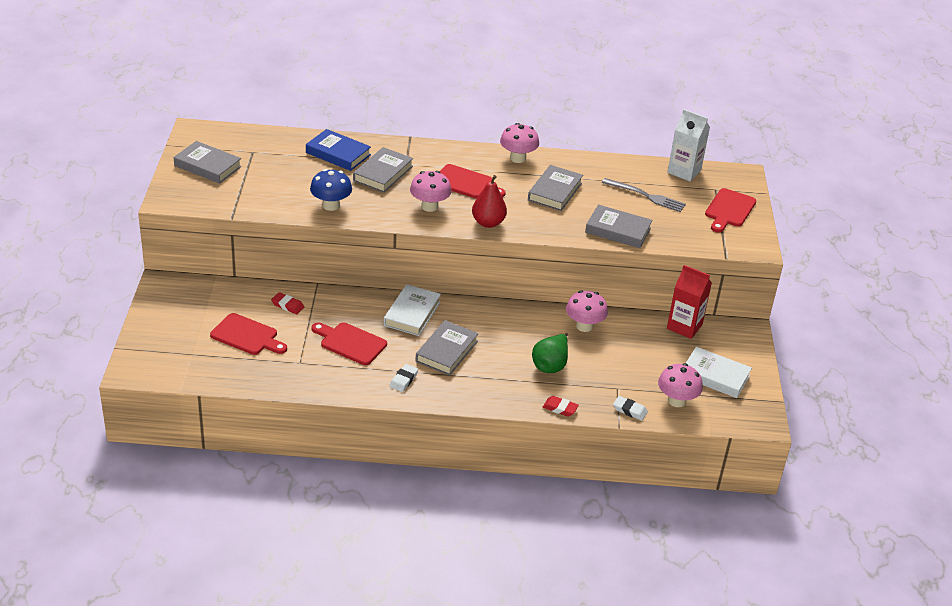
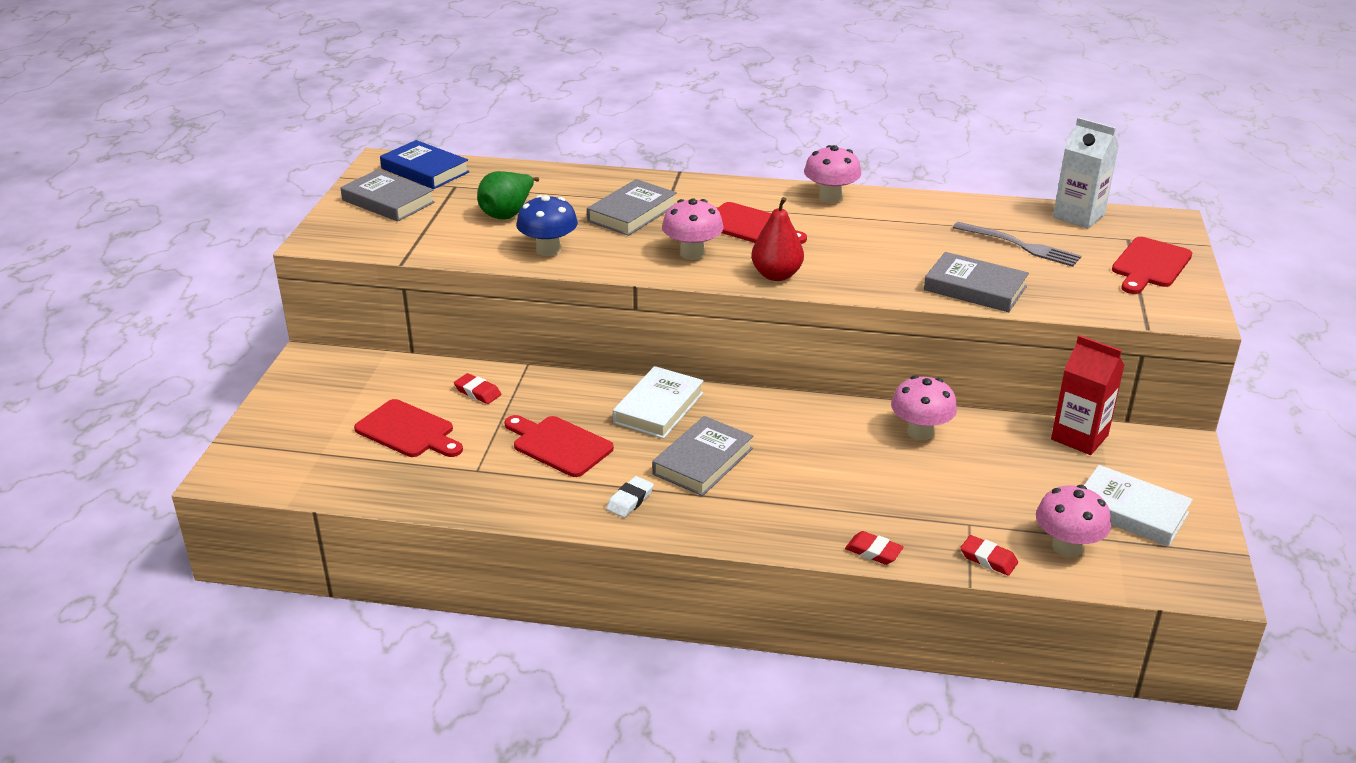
camera: 10 degrees right, 5 degrees down
(338, 154) = (573, 189): blue book -> blue book (425, 170)
(550, 365) = (863, 486): green pear -> green pear (508, 213)
(555, 191) = (881, 238): grey book -> none
(629, 410) = (988, 559): white eraser -> red eraser

